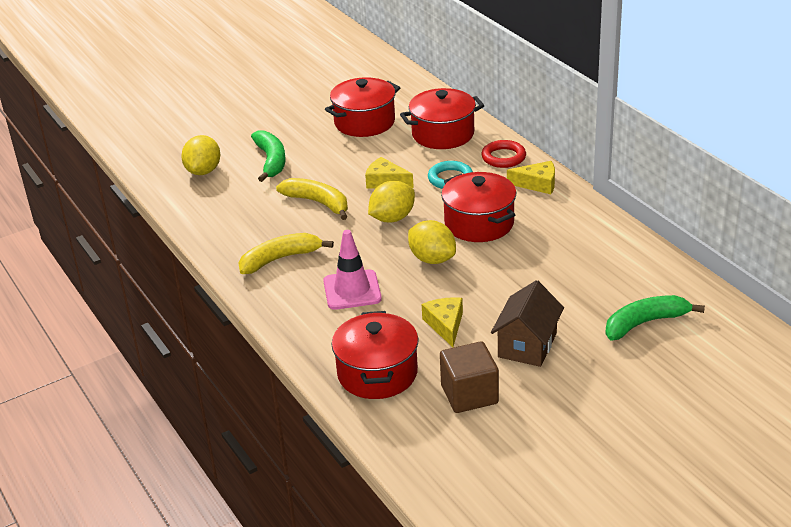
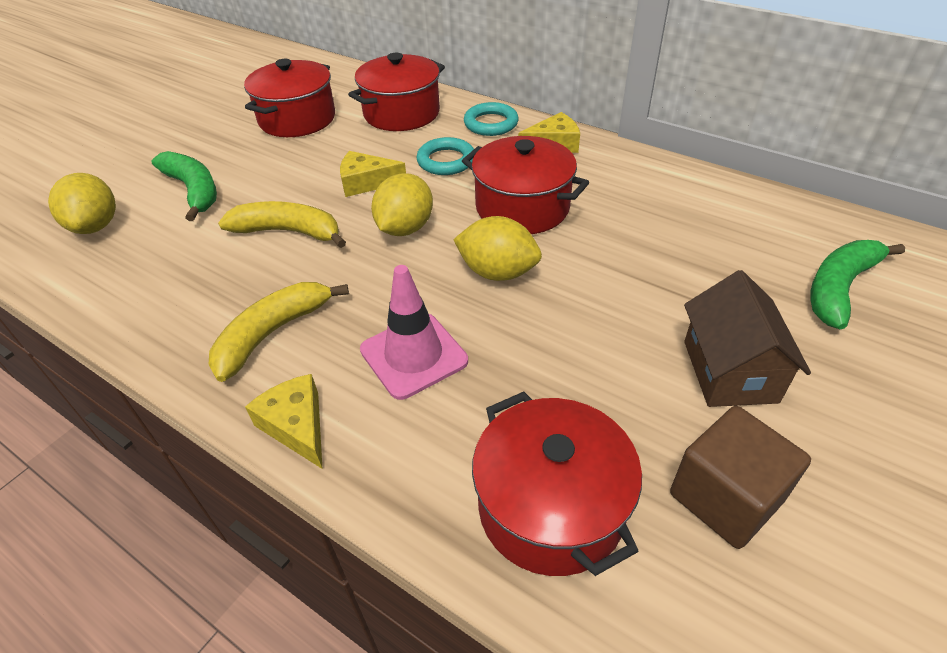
camera: 25 degrees left, 10 degrees up
(445, 325) = (591, 373): yellow cheese -> yellow cheese (297, 426)
(503, 157) = (491, 123): red ring -> turquoise ring

